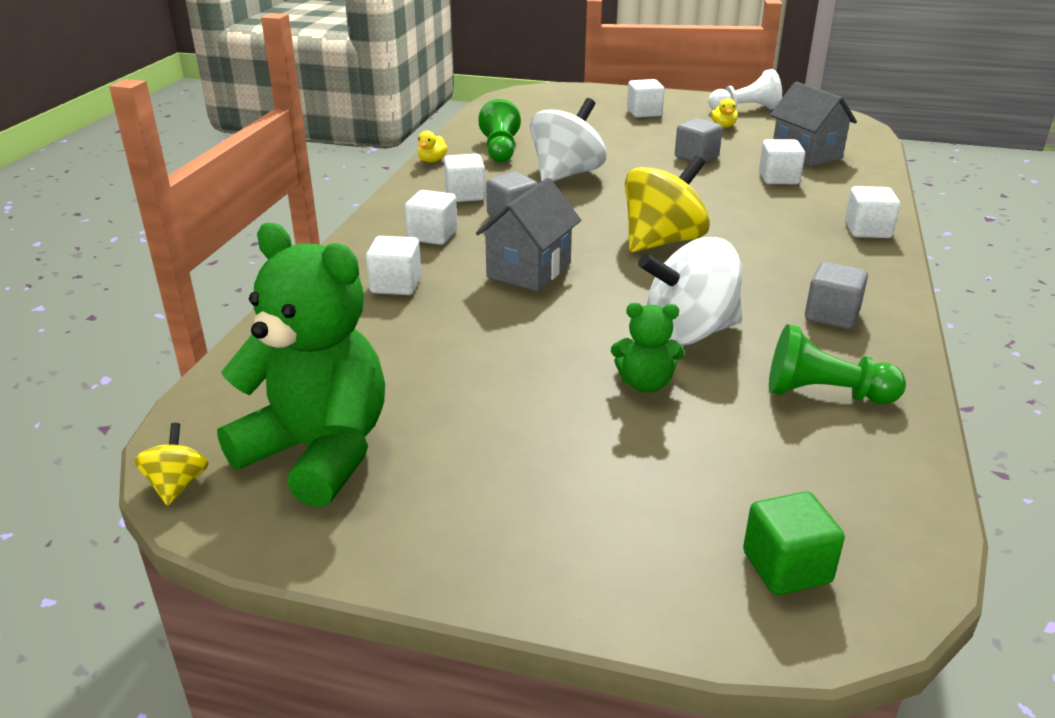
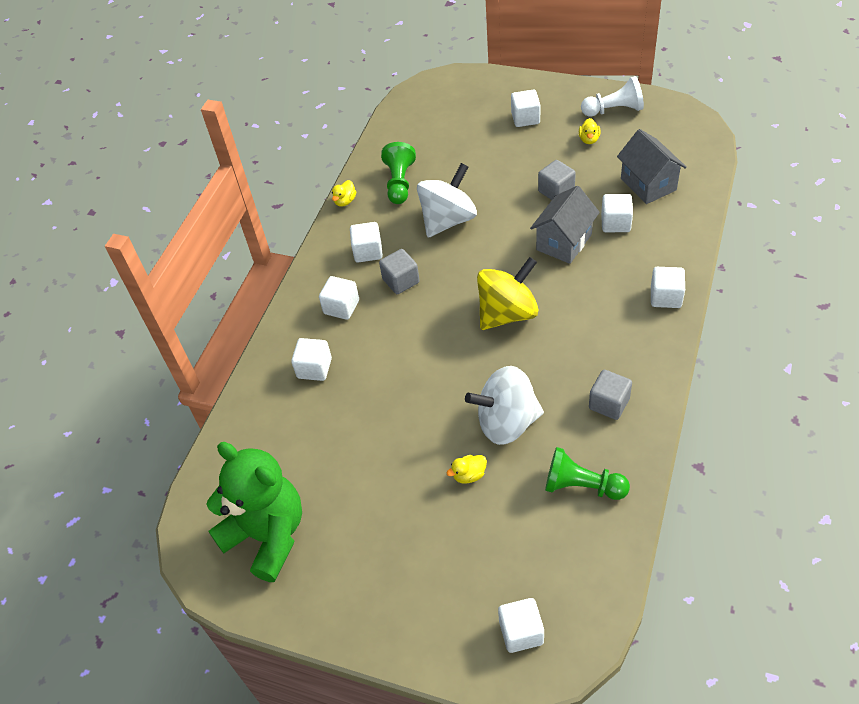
camera: 10 degrees right, 20 degrees up
(177, 485) = (190, 561): yellow spinning top -> none
(529, 270) = (407, 350): grey house -> grey house (564, 242)
(645, 384) = (469, 475): green teddy bear -> yellow duck
(786, 567) = (521, 632): green cube -> white cube

